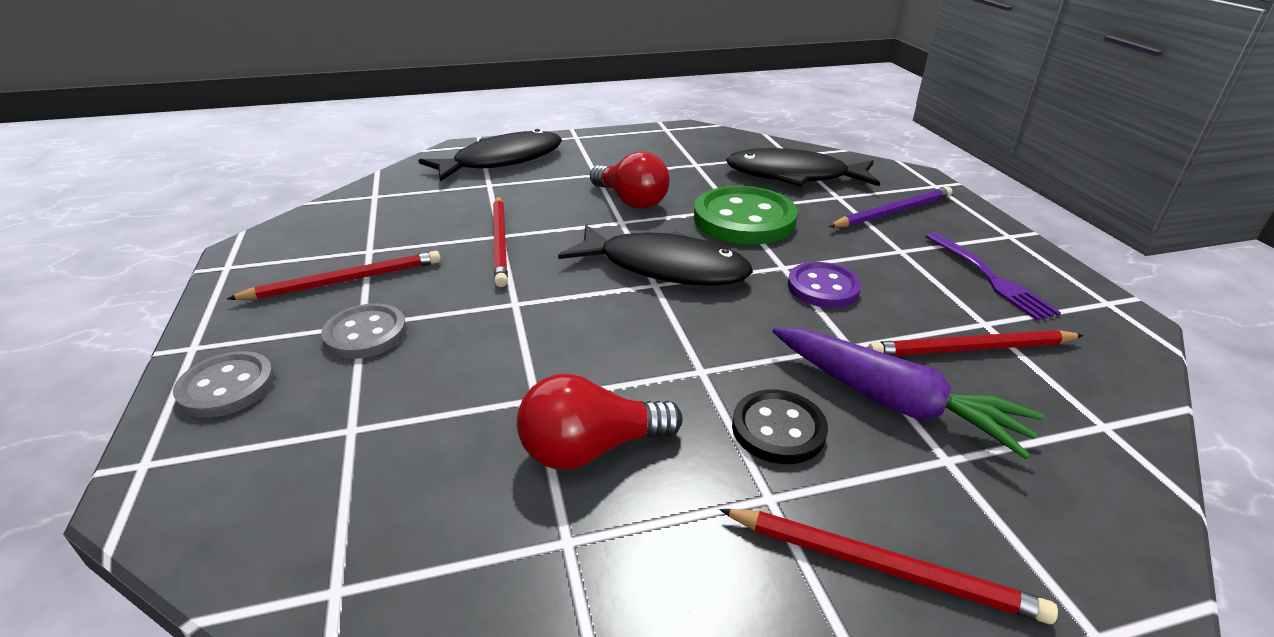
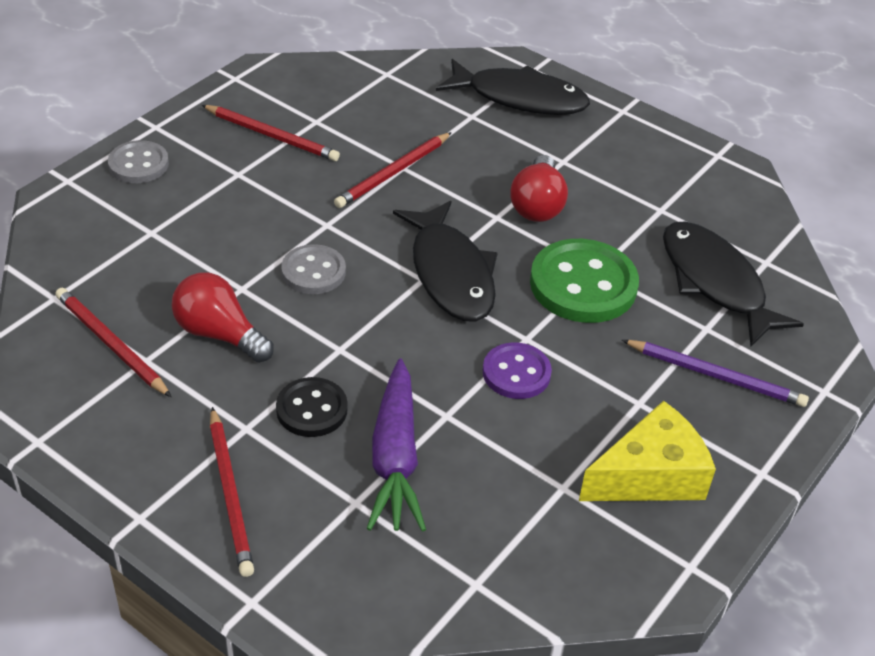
camera: 50 degrees right, 10 degrees up
(365, 334) = (230, 182): grey button -> grey button (313, 272)
(971, 349) = (510, 486): red pencil -> red pencil (111, 344)
(991, 278) = (649, 475): purple fork -> yellow cheese

